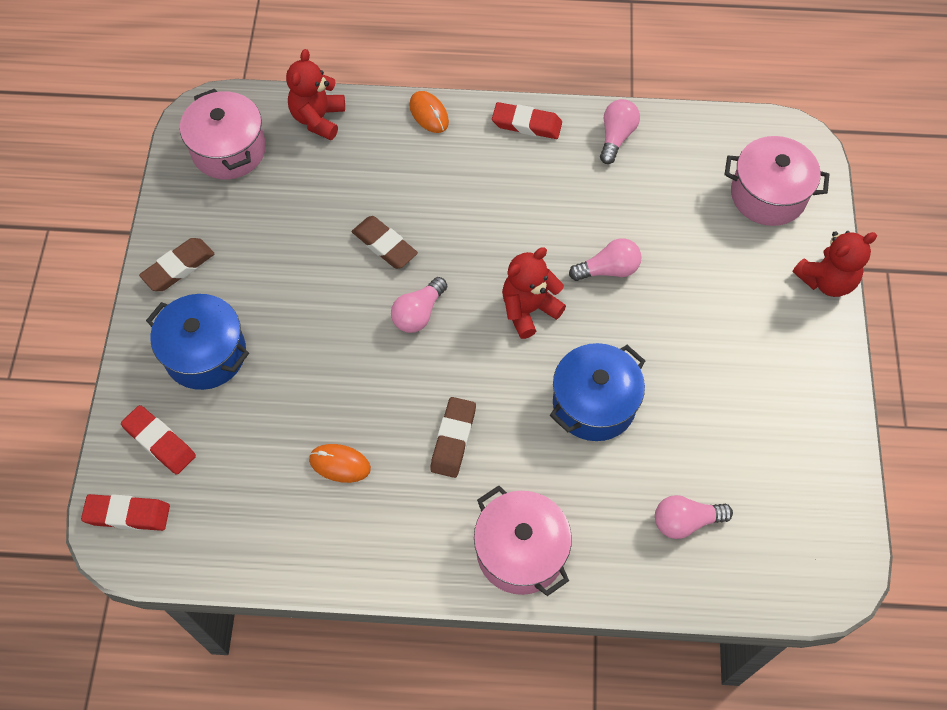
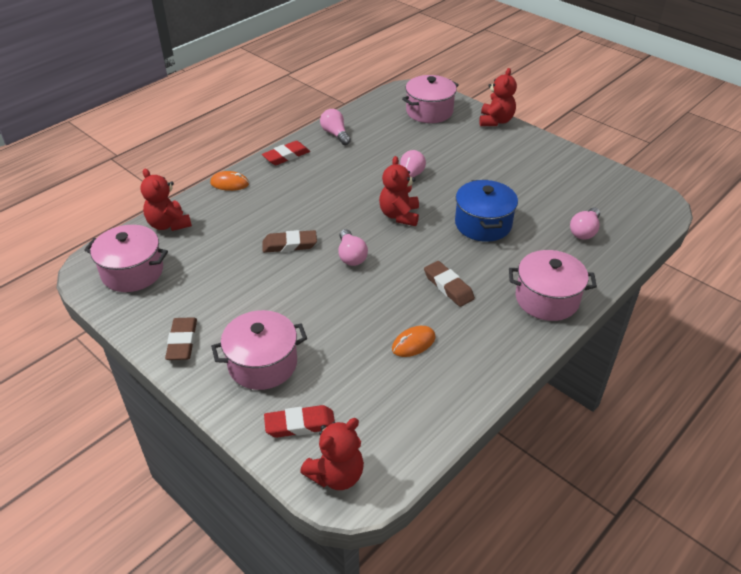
camera: 50 degrees left, 20 degrees down
(127, 514) = (336, 475): red eraser -> red teddy bear
(205, 354) = (262, 364): blue pot -> pink pot

